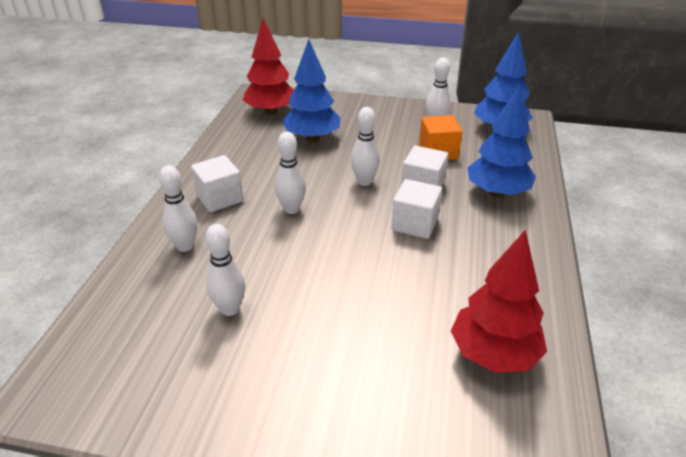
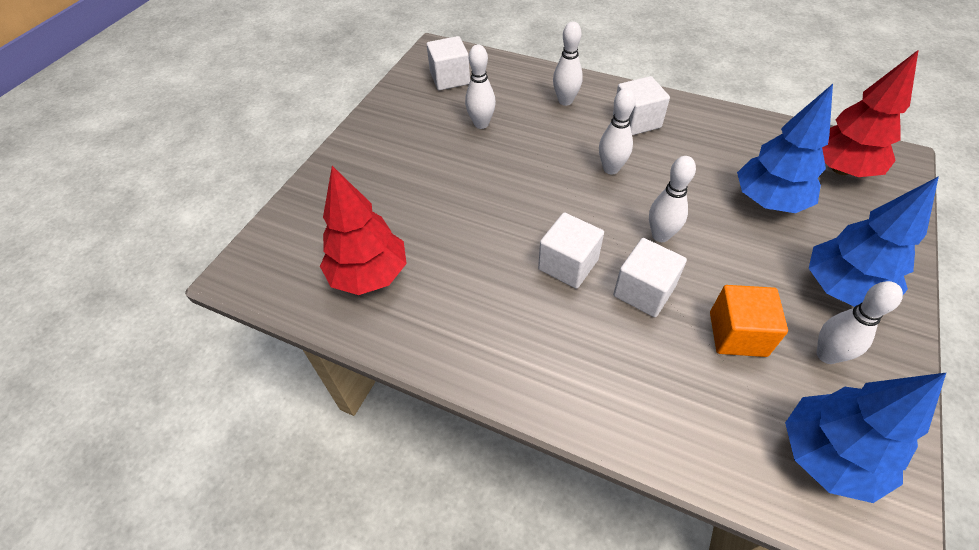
camera: 105 degrees right, 15 degrees up
(124, 361) = (450, 78): none -> white cube
(497, 193) = (623, 374): blue tree -> blue tree (842, 289)

